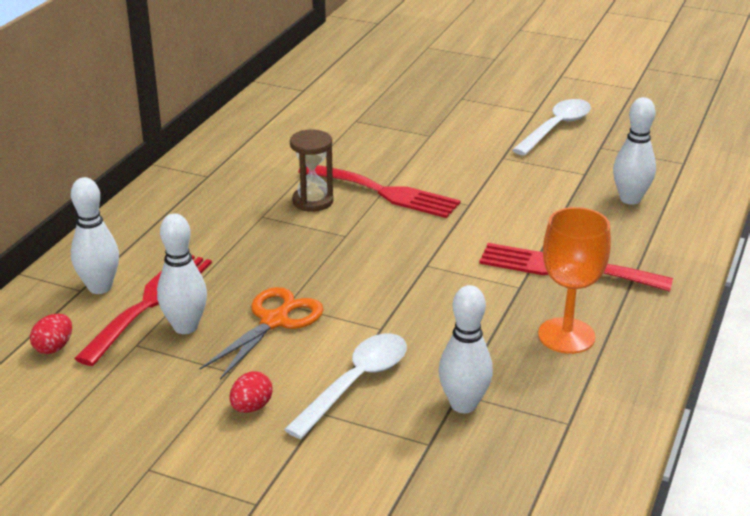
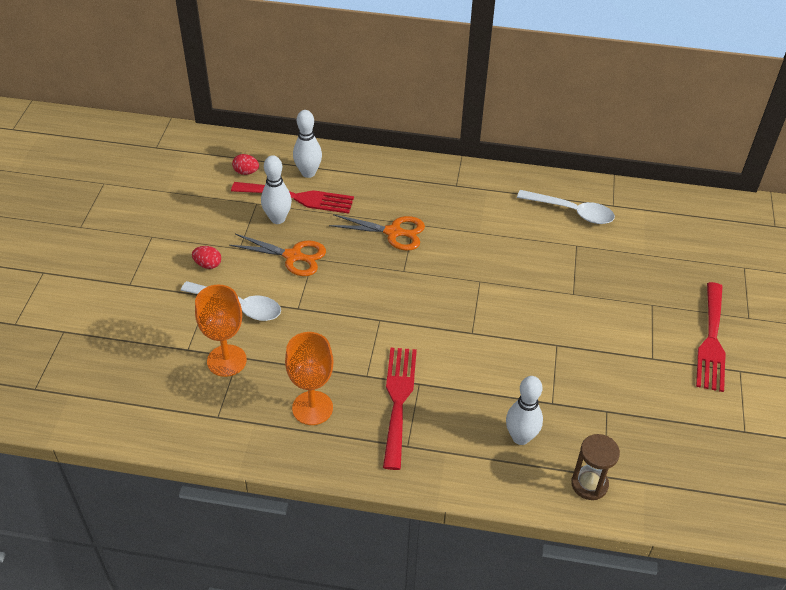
camera: 75 degrees right, 15 degrees up
(270, 233) = (393, 232): none -> orange scissors
(313, 201) = (442, 245): brown hourglass -> brown hourglass (589, 484)
(384, 192) = (470, 281): red fork -> red fork (711, 341)
(463, 405) = (226, 360): white bowling pin -> orange goblet
(556, 128) = (627, 376): white spoon -> white spoon (571, 211)

